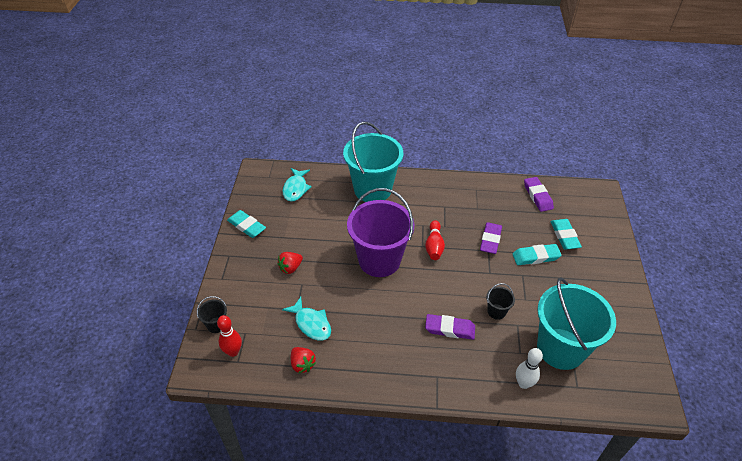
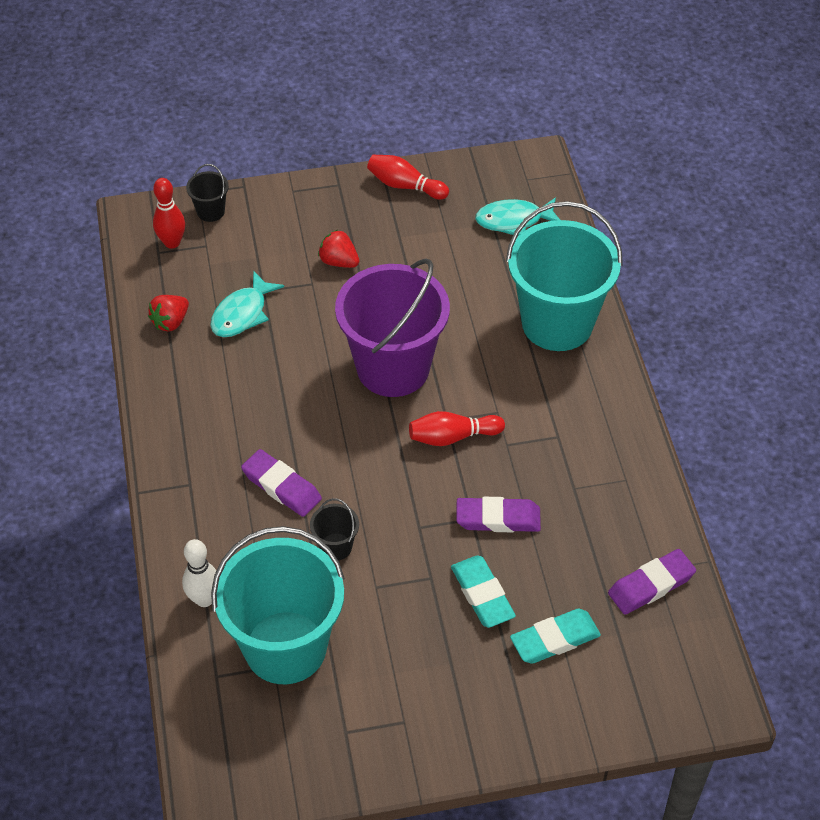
camera: 75 degrees right, 5 degrees up
(246, 226) = (405, 186): turquoise eraser -> red bowling pin
(449, 329) = (281, 486): purple eraser -> purple eraser turned 45 degrees counterclockwise

